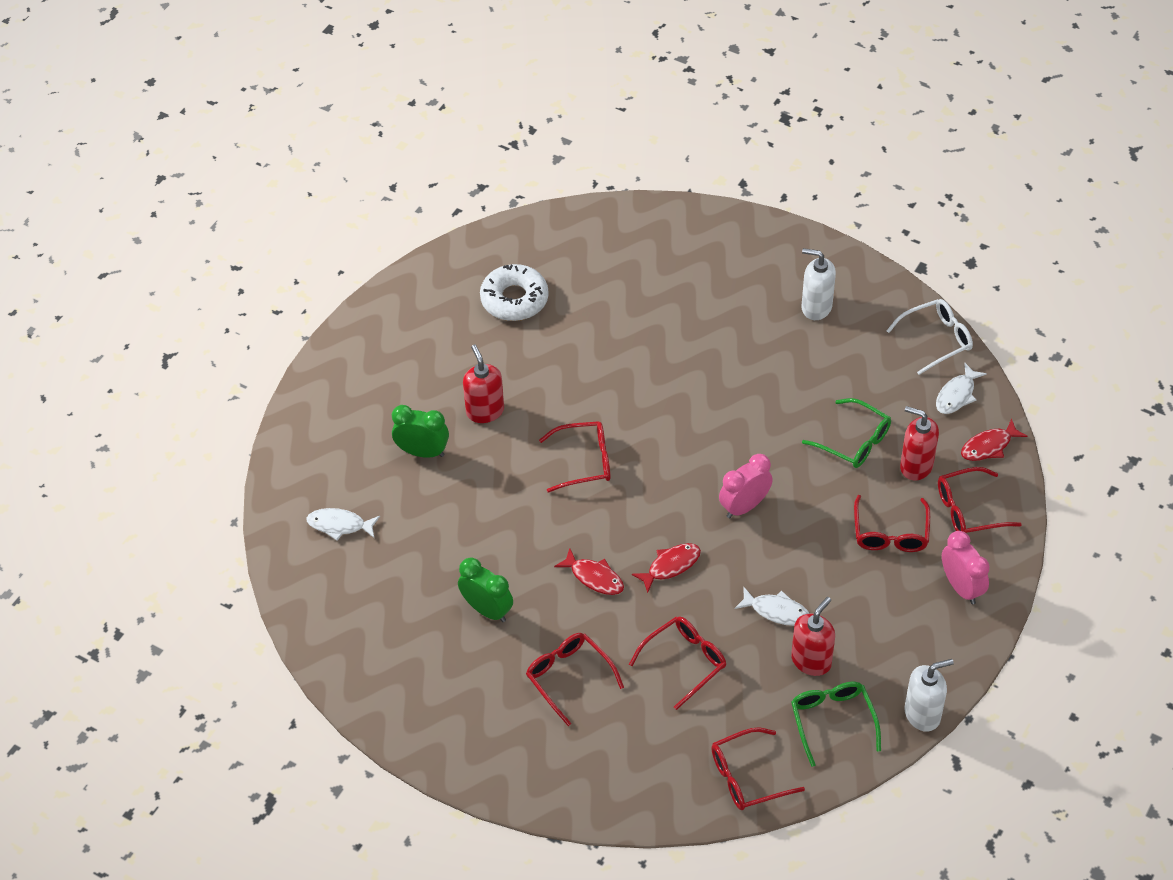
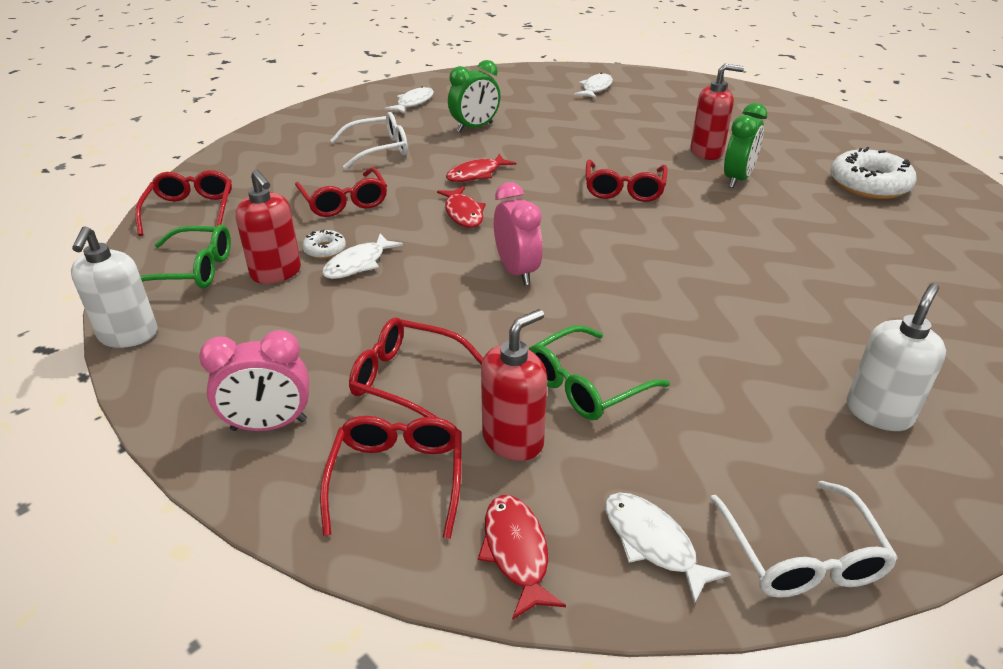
camera: 105 degrees right, 15 degrees down
(422, 452) = (663, 122): green clock -> green clock (737, 179)
(436, 690) = (413, 103): none -> white fish
(568, 677) = (379, 149): red glasses -> white glasses
(766, 642) = (325, 249): none -> white donut

